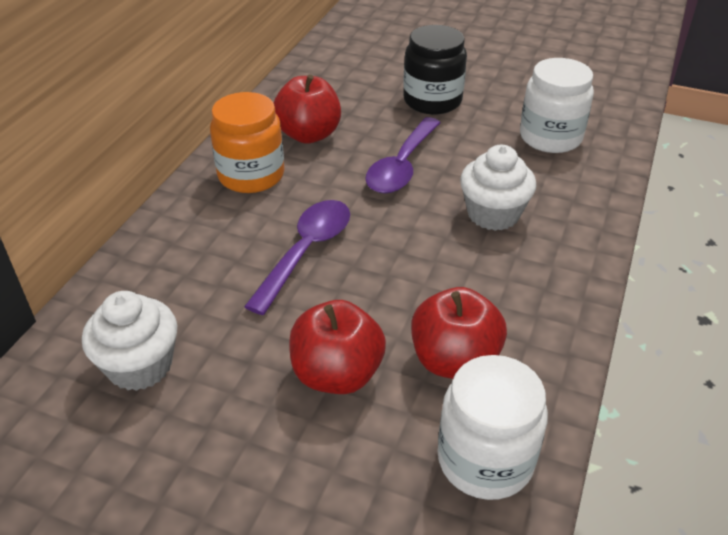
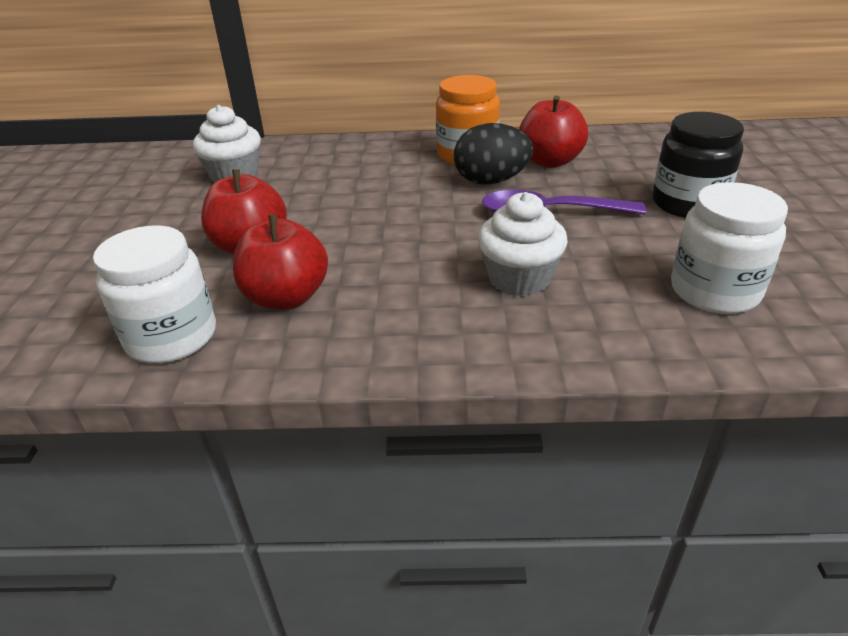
camera: 70 degrees right, 5 degrees down
(306, 252) = (387, 199): purple spoon -> none
(320, 178) = (491, 181): none -> black egg

